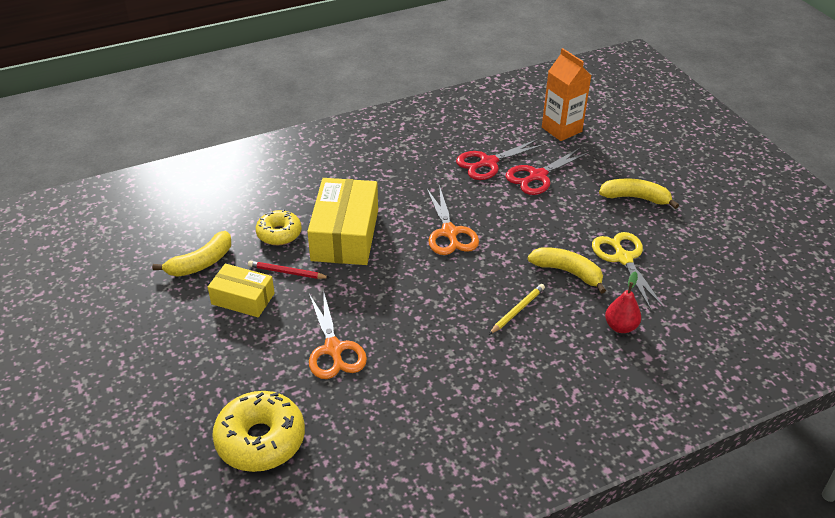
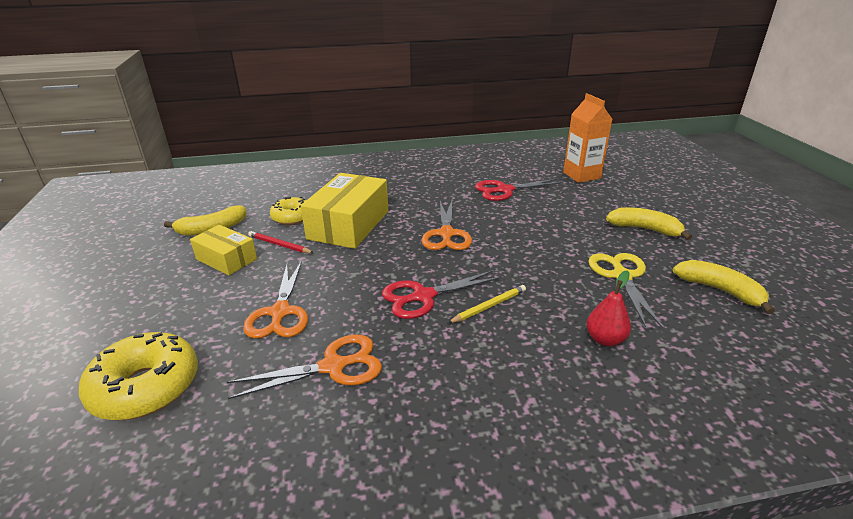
camera: 15 degrees right, 10 degrees down
(409, 392) = (333, 366): none -> orange scissors
(537, 176) = (548, 203): red scissors -> red scissors (423, 296)
(567, 272) = (556, 280): yellow banana -> yellow banana (719, 290)

